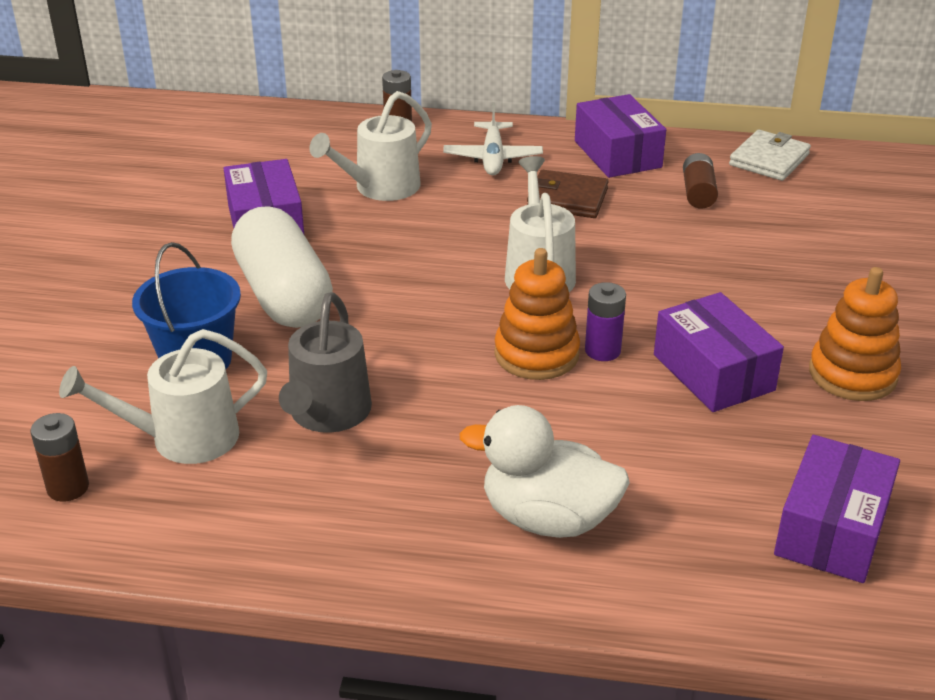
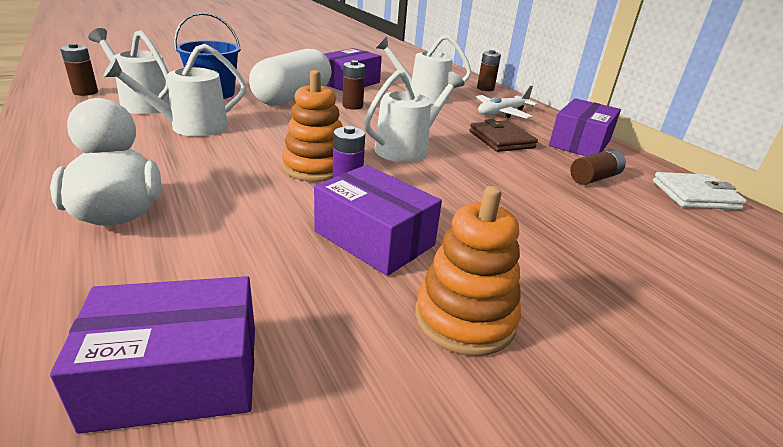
camera: 50 degrees right, 5 degrees down
(327, 414) = (192, 127): grey watering can -> white watering can
(366, 258) = (352, 106): none -> brown battery
(713, 372) = (374, 238): purple box -> purple box turned 75 degrees counterclockwise

